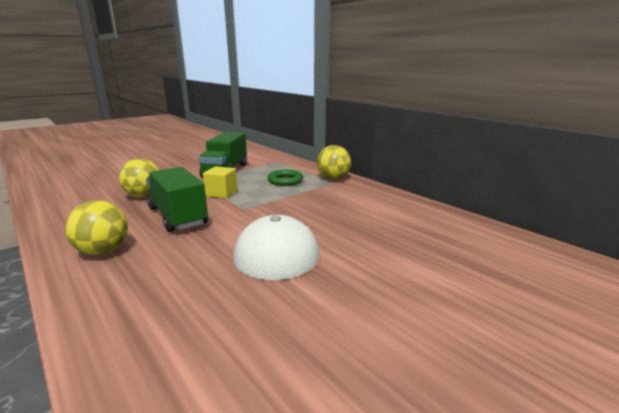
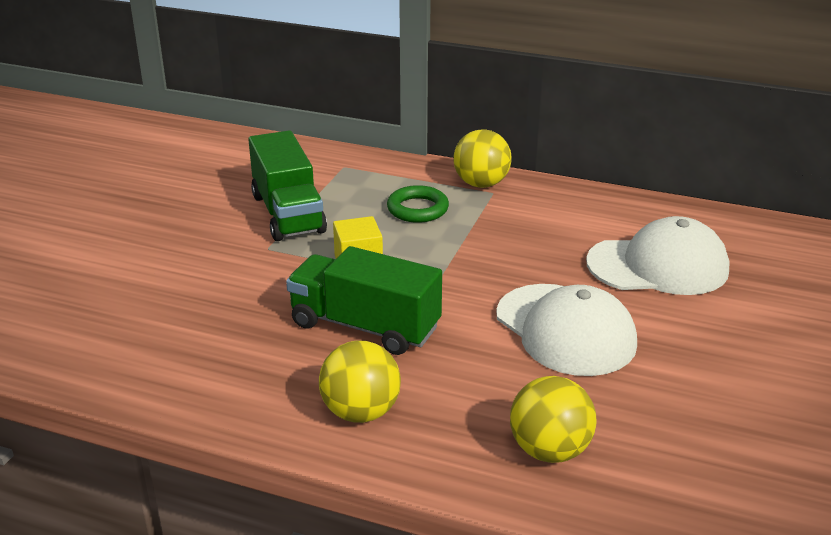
camera: 30 degrees left, 10 degrees up
(144, 196) = (243, 307): yellow ball -> yellow ball (549, 450)
(386, 233) = (658, 266): none -> white cap

